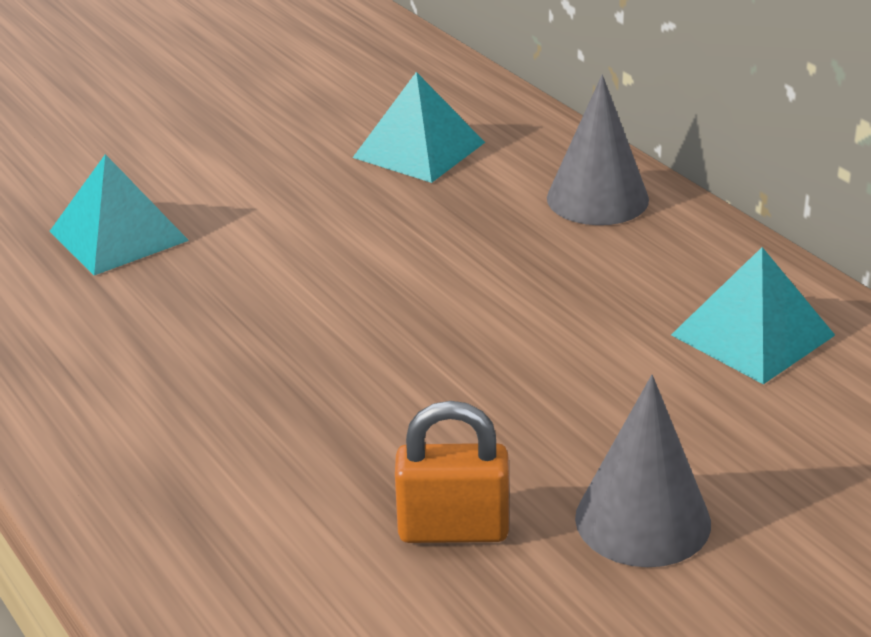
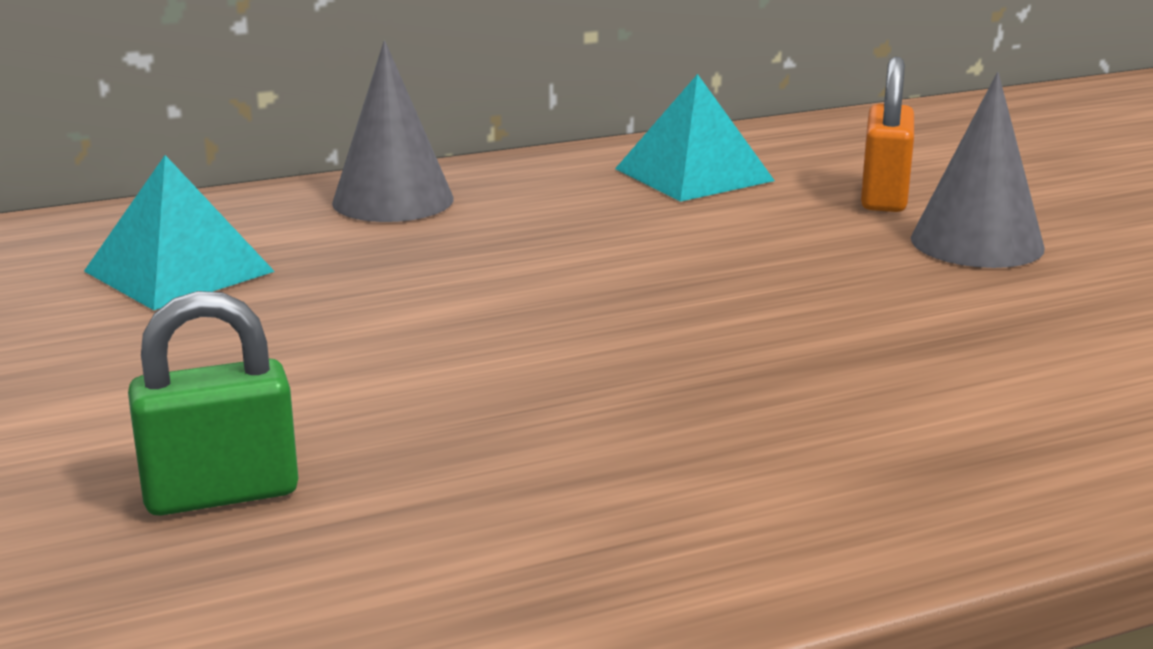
camera: 80 degrees left, 10 degrees down
(118, 235) = (221, 493): turquoise pyramid -> green padlock
(453, 529) = (996, 317): orange padlock -> orange padlock (884, 197)

